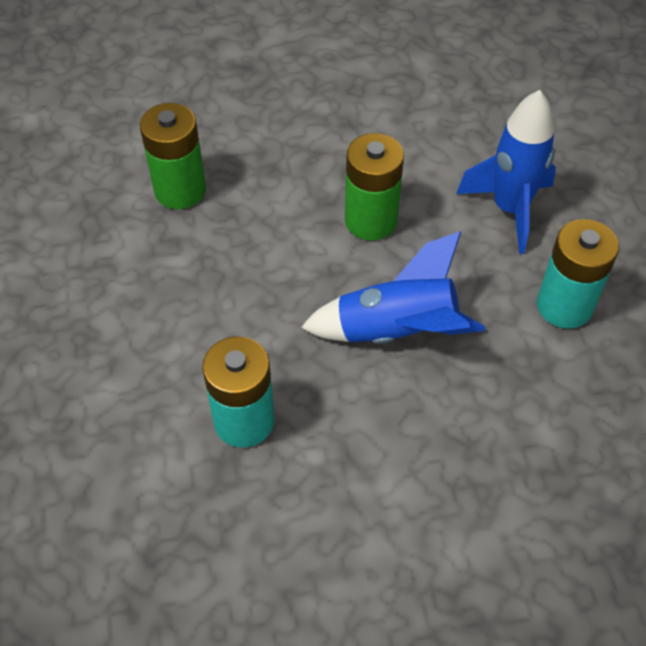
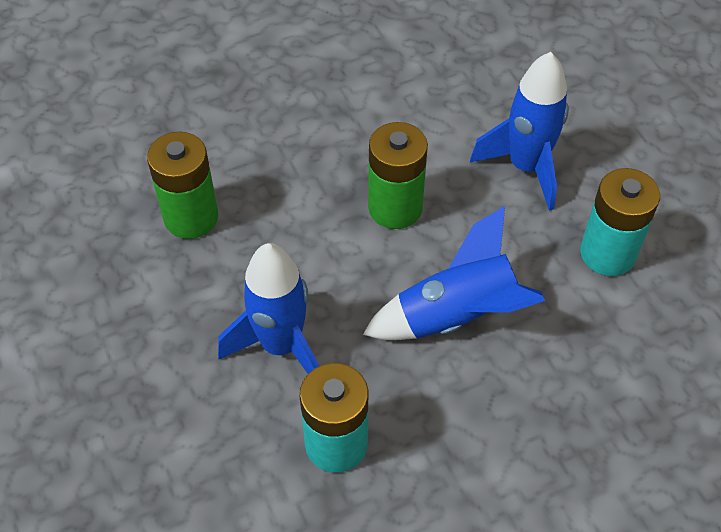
camera: 15 degrees left, 0 degrees up
(223, 321) = (281, 346): none -> blue rocket

